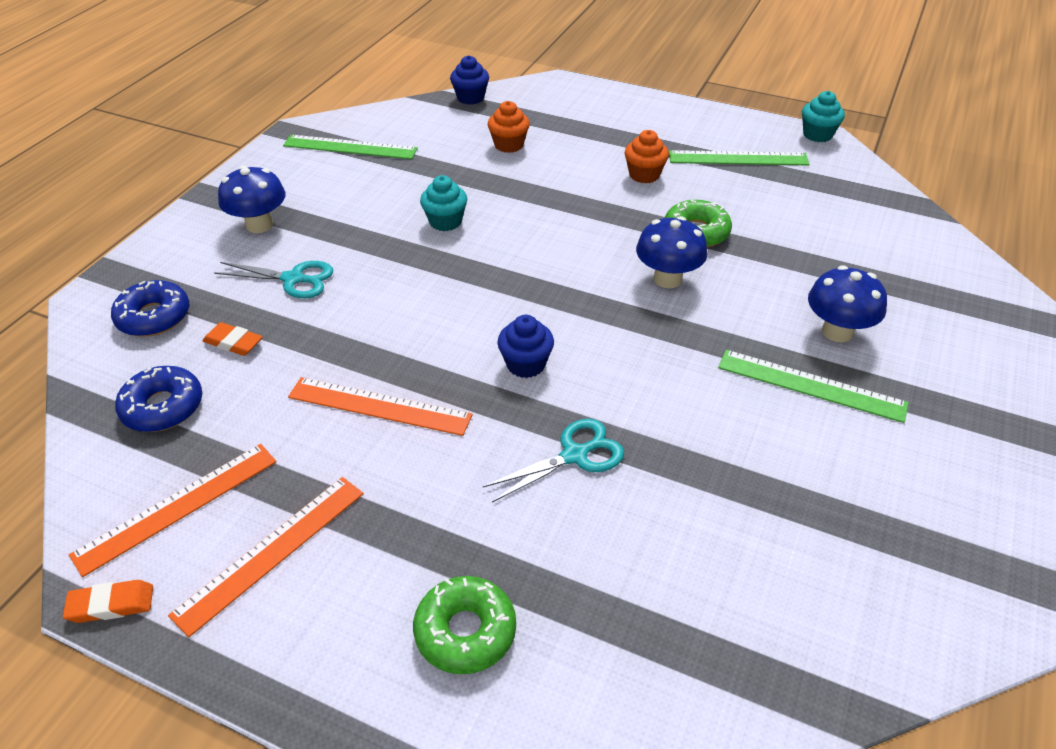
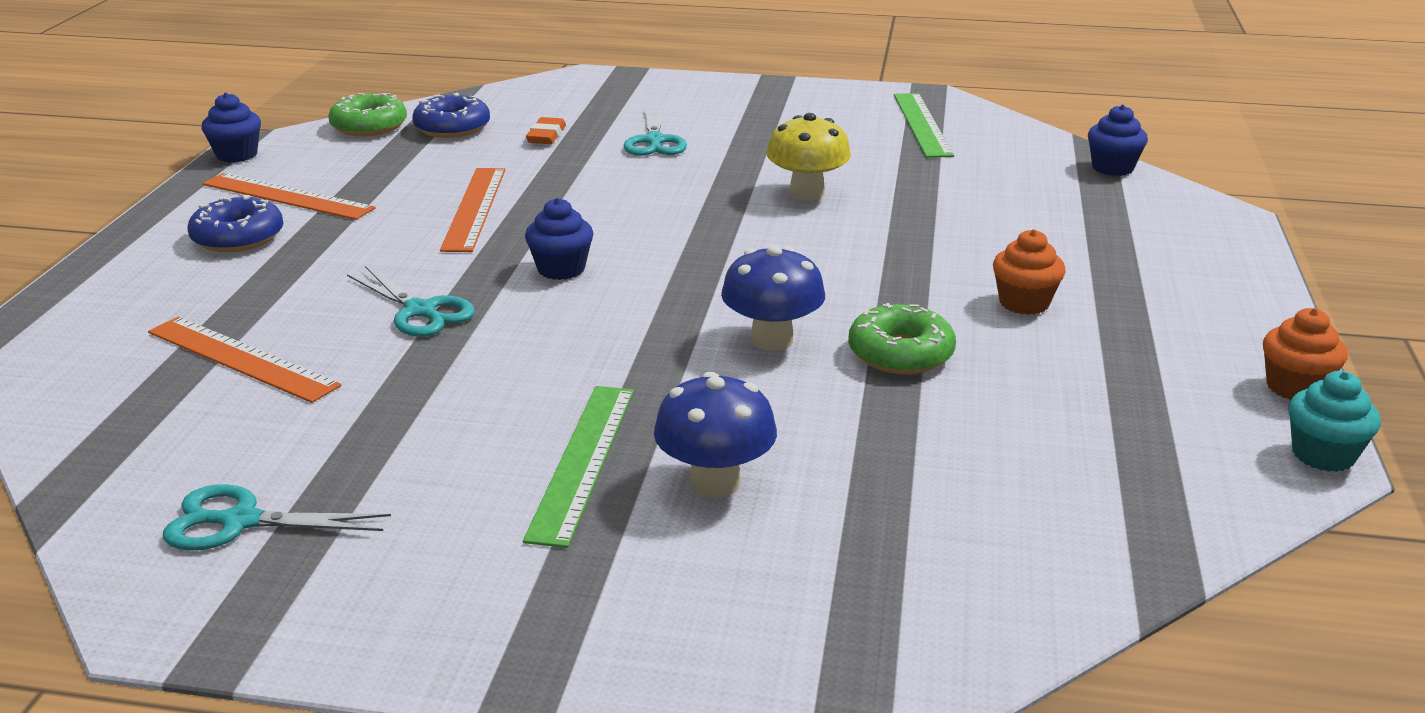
camera: 75 degrees right, 15 degrees down
(111, 604) = (237, 155): orange eraser -> blue cupcake
(154, 317) = (570, 101): blue donut -> blue donut (238, 237)
(177, 506) = (336, 155): orange ruler -> orange ruler (242, 358)
(259, 225) = (737, 112): blue mushroom -> none
(445, 221) = (807, 193): turquoise cupcake -> yellow mushroom
(465, 631) = (192, 285): green donut -> green donut (369, 126)
(509, 145) = (1014, 205): orange cupcake -> orange cupcake (1295, 387)
(738, 158) = (1150, 377): green ruler -> none
(885, 575) = (240, 521): none -> turquoise scissors

